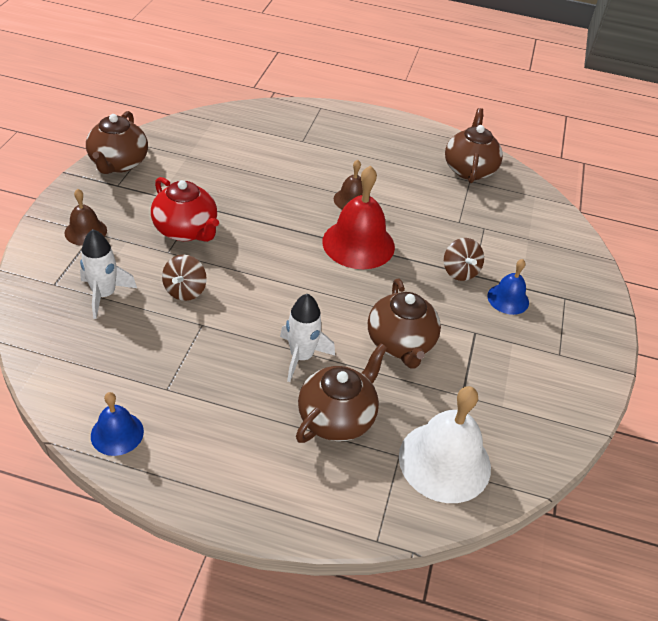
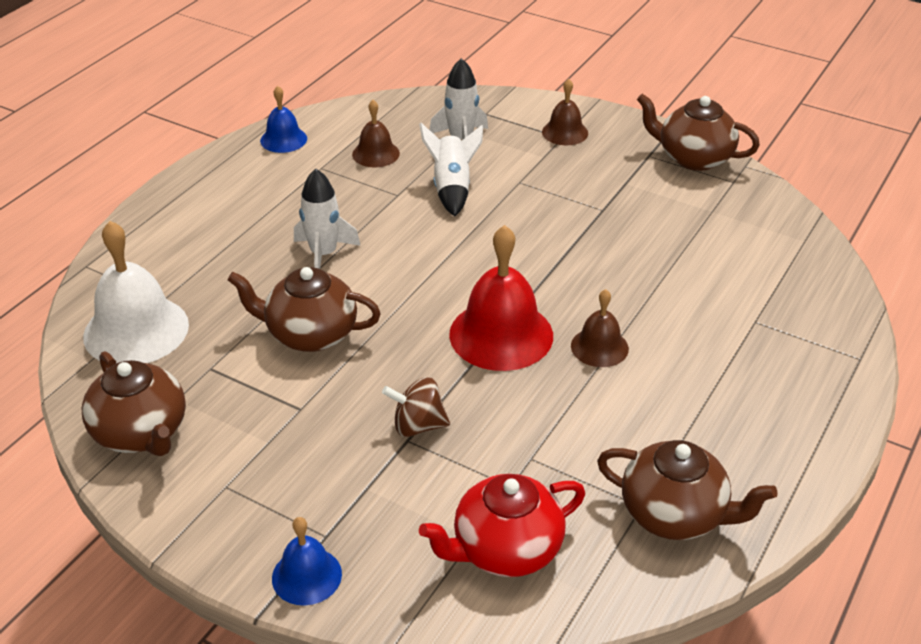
camera: 110 degrees right, 5 degrees down
(136, 351) = (376, 154): none -> brown bell
(185, 290) = (452, 188): brown spinning top -> white rocket
(186, 230) = (555, 197): red teapot -> red teapot (505, 550)
(337, 417) = (231, 266): brown teapot -> brown teapot (141, 433)
(508, 299) = (347, 463): blue bell -> blue bell (306, 576)

